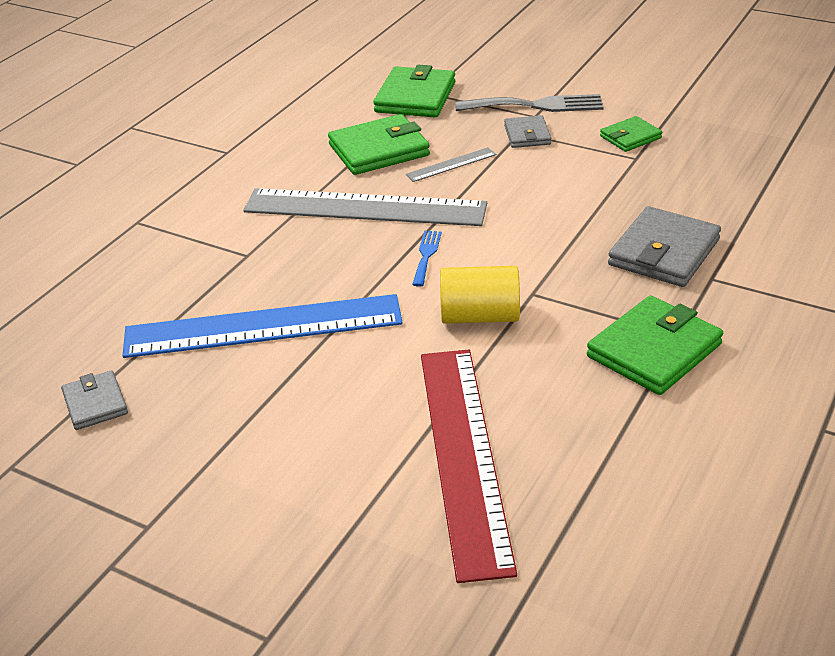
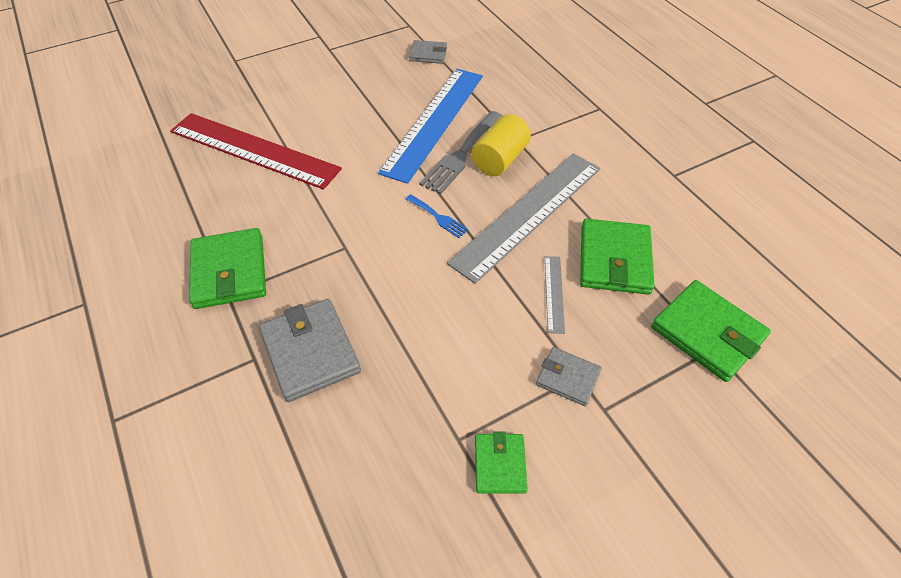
camera: 120 degrees right, 15 degrees up
(479, 316) = (349, 210): yellow cylinder -> yellow cylinder (500, 160)
(536, 105) = (626, 425): grey fork -> grey fork (461, 155)

